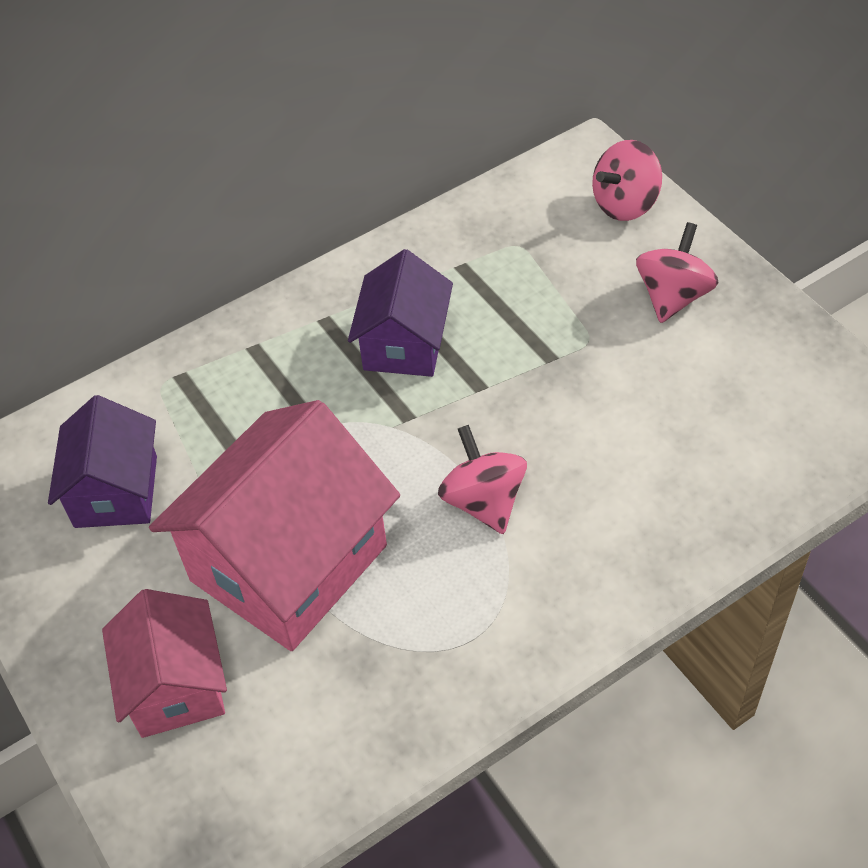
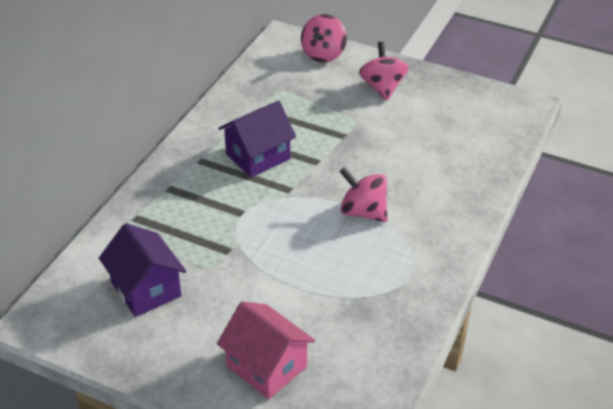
camera: 35 degrees left, 10 degrees down
(289, 563) = (281, 282): pink house -> none
(404, 344) = (258, 156): purple house -> purple house turned 75 degrees clockwise

